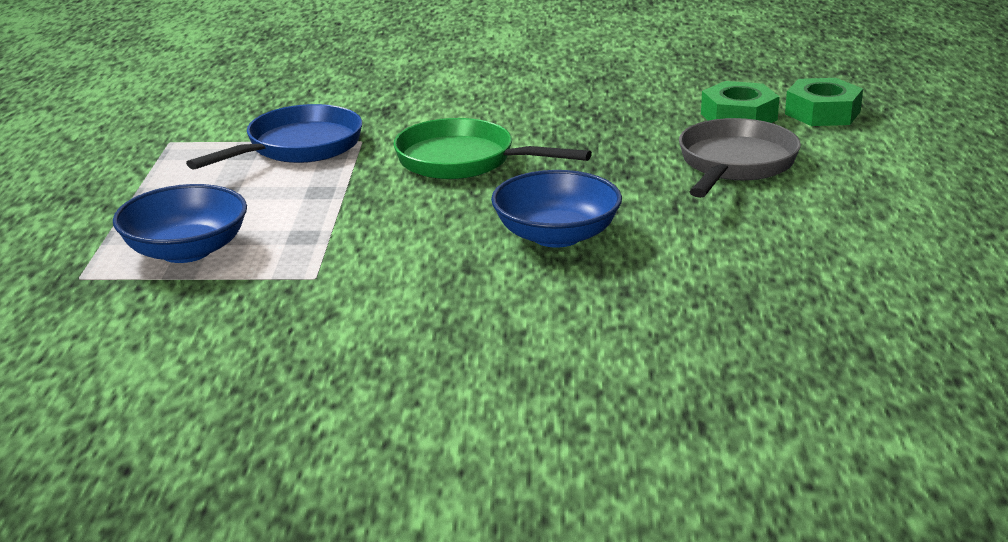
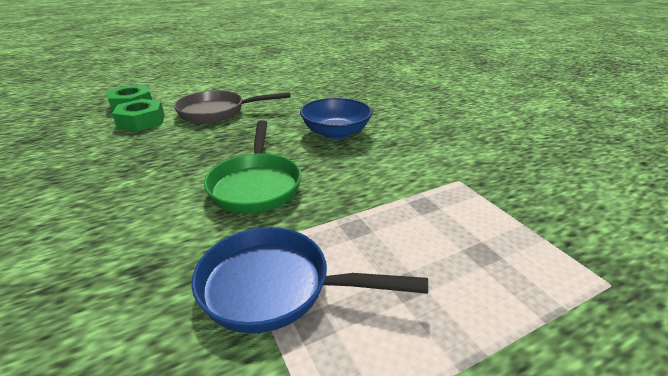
camera: 120 degrees left, 5 degrees up
(186, 250) = (505, 248): blue bowl -> none

